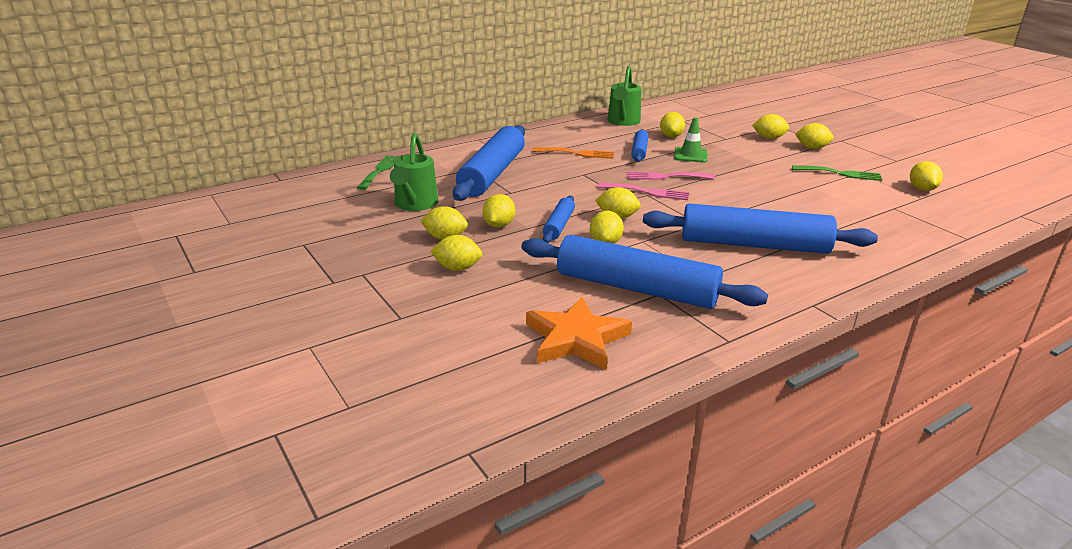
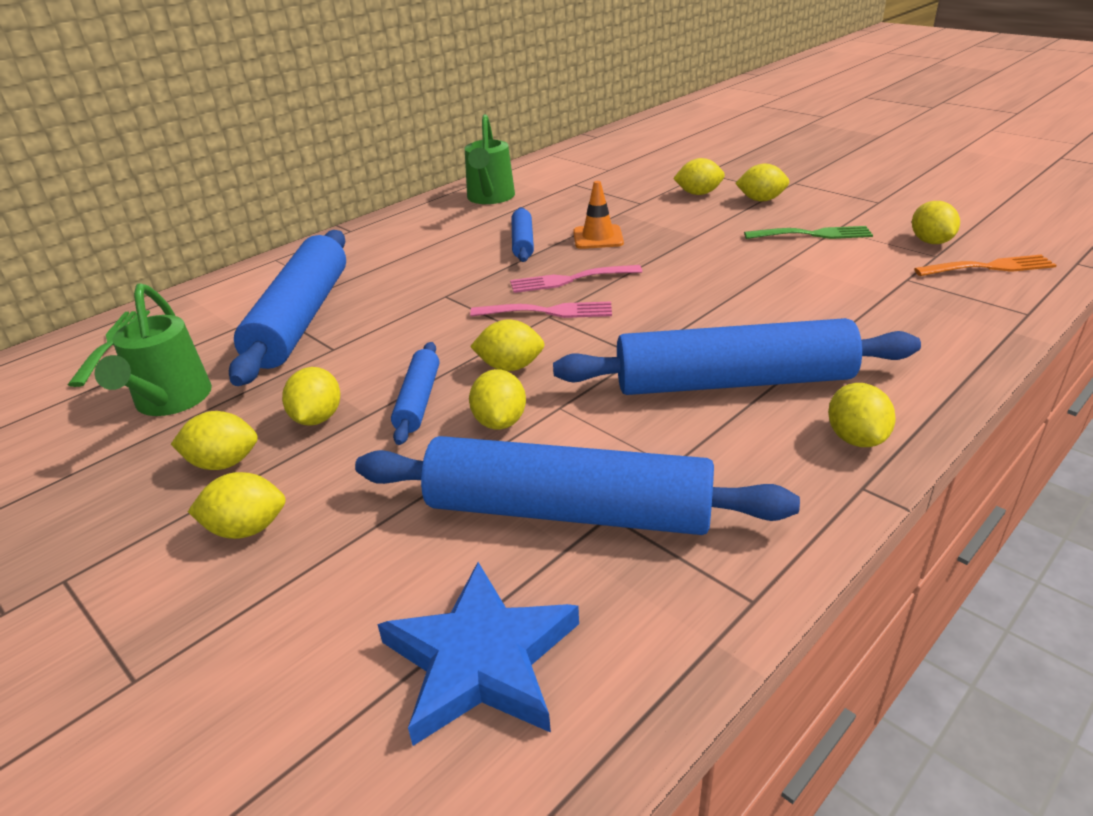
camera: 10 degrees left, 5 degrees up
(576, 339) = (481, 659): orange star -> blue star
(577, 153) = (430, 260): orange fork -> orange fork (989, 267)
(671, 136) = (563, 211): yellow lemon -> yellow lemon (856, 438)
(690, 155) = (598, 237): green traffic cone -> orange traffic cone

